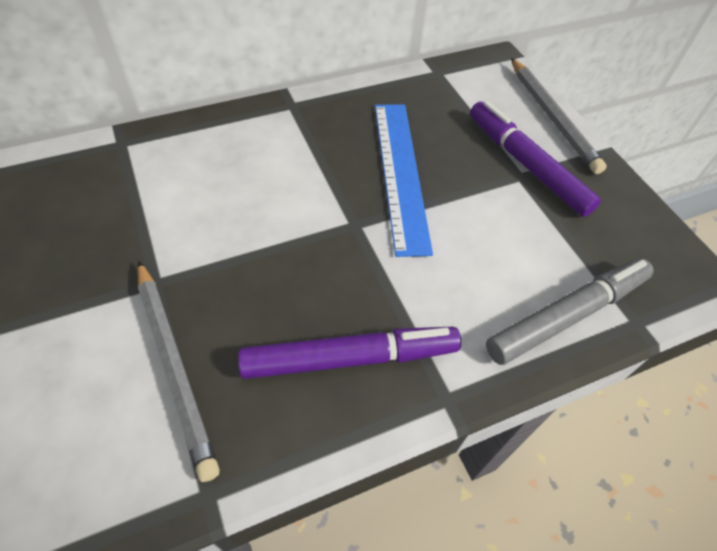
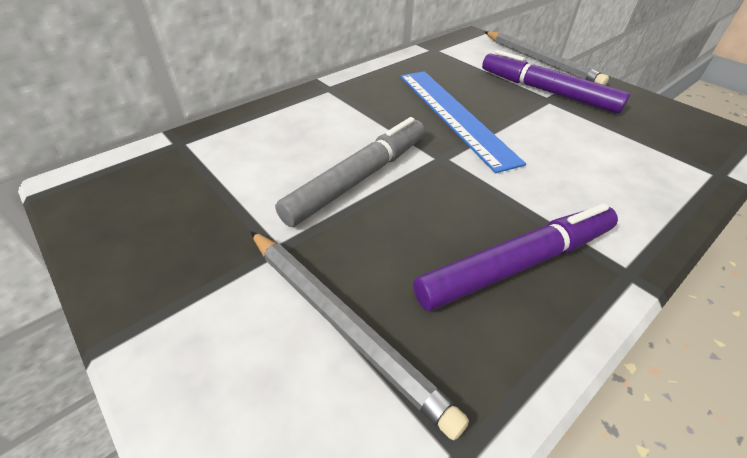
camera: 15 degrees left, 10 degrees down
(567, 315) = (667, 182): grey marker -> grey marker (358, 178)

